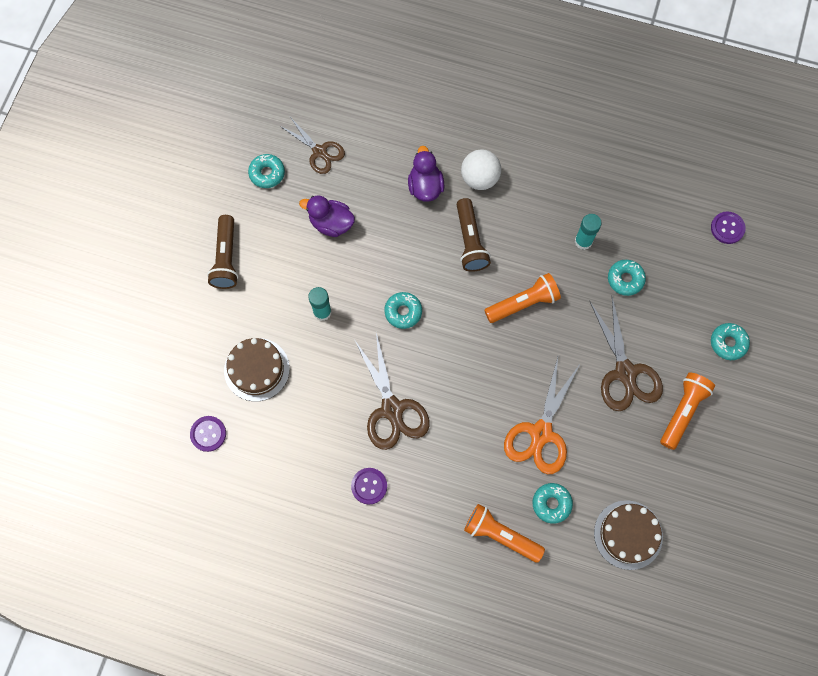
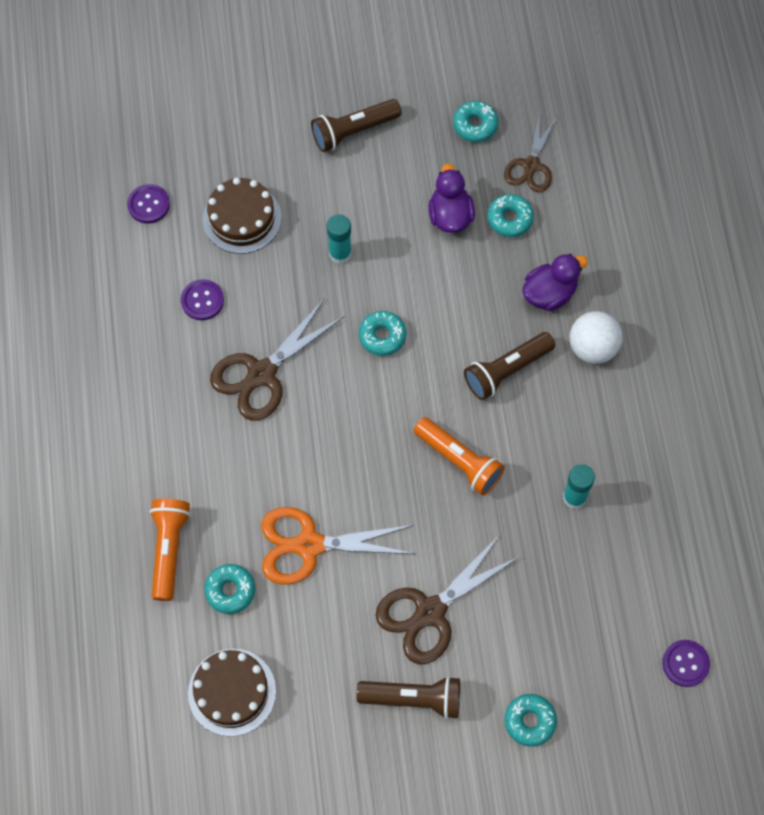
camera: 65 degrees right, 5 degrees down
(369, 486) = (163, 388): purple button -> purple button (202, 300)
(625, 279) = (550, 565): turquoise donut -> turquoise donut (510, 219)
(682, 411) = (413, 699): orange flashlight -> brown flashlight

